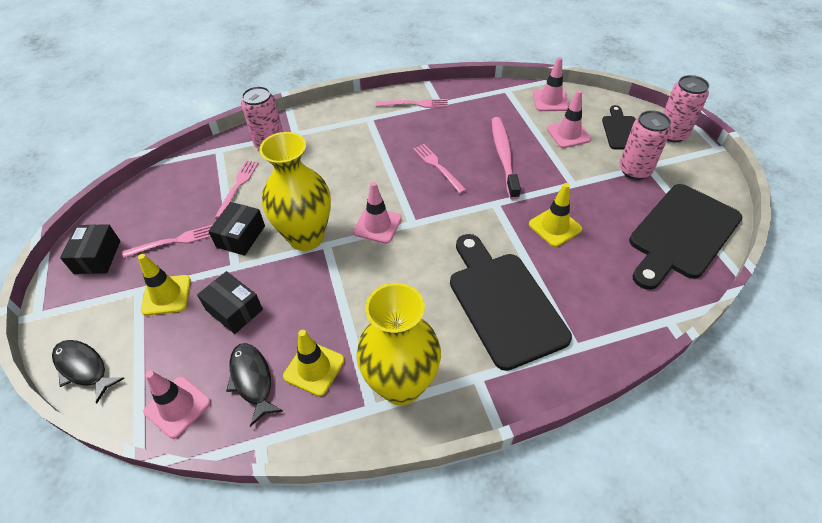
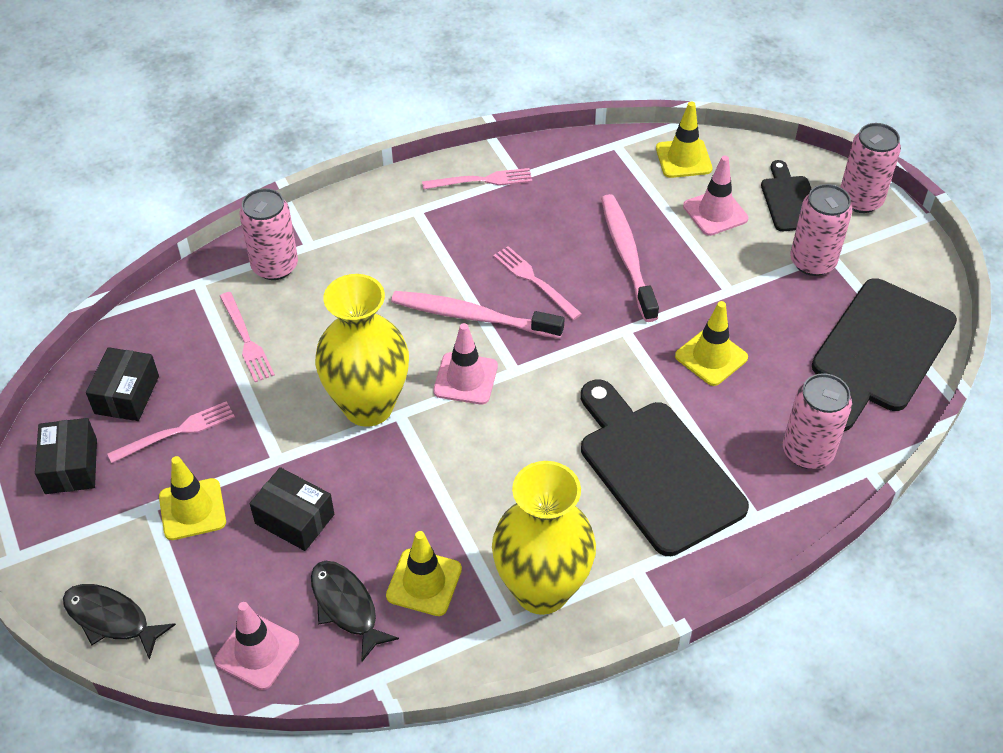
camera: 10 degrees left, 0 degrees up
(238, 186) = (246, 339): pink fork -> pink fork turned 150 degrees clockwise
(241, 236) = (273, 415): black box -> black box (127, 395)
(391, 185) = (472, 316): none -> pink toothbrush
(550, 100) = (683, 159): pink traffic cone -> yellow traffic cone
(621, 301) = (807, 451): none -> pink can

